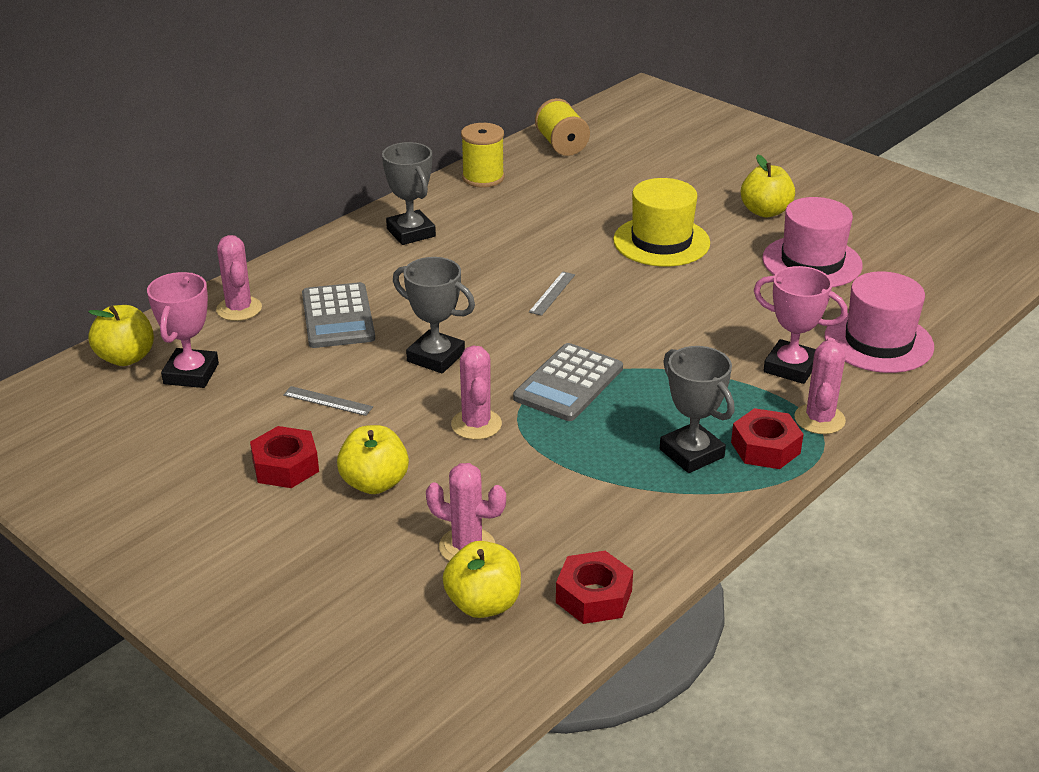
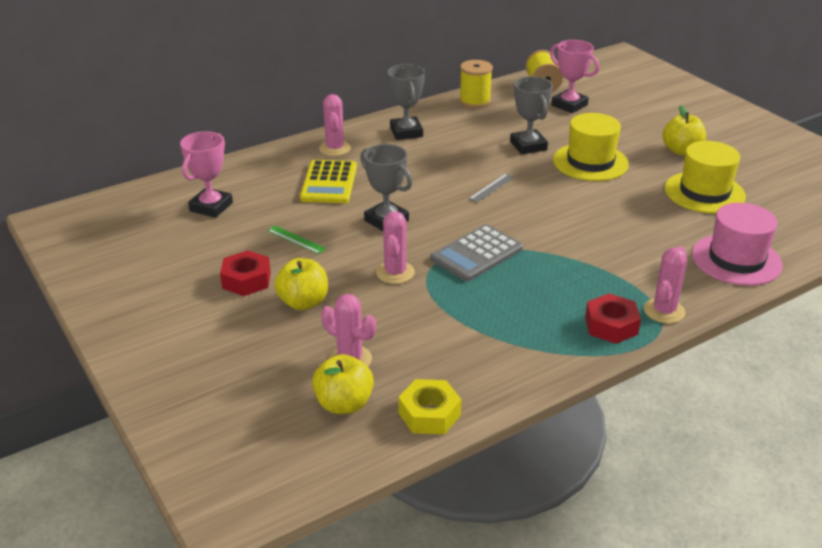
camera: 15 degrees right, 0 degrees up
(126, 358) = (173, 190): yellow apple -> none
(239, 309) = (263, 168): pink cactus -> pink cactus (335, 148)
(328, 401) = (296, 239): grey ruler -> green ruler
(338, 317) = (329, 183): grey calculator -> yellow calculator
(594, 596) = (429, 414): red nut -> yellow nut
(691, 453) = (550, 320): grey trophy -> grey trophy (528, 146)
(790, 367) = (656, 268): pink trophy -> pink trophy (569, 105)
(812, 262) = (704, 192): pink hat -> yellow hat

